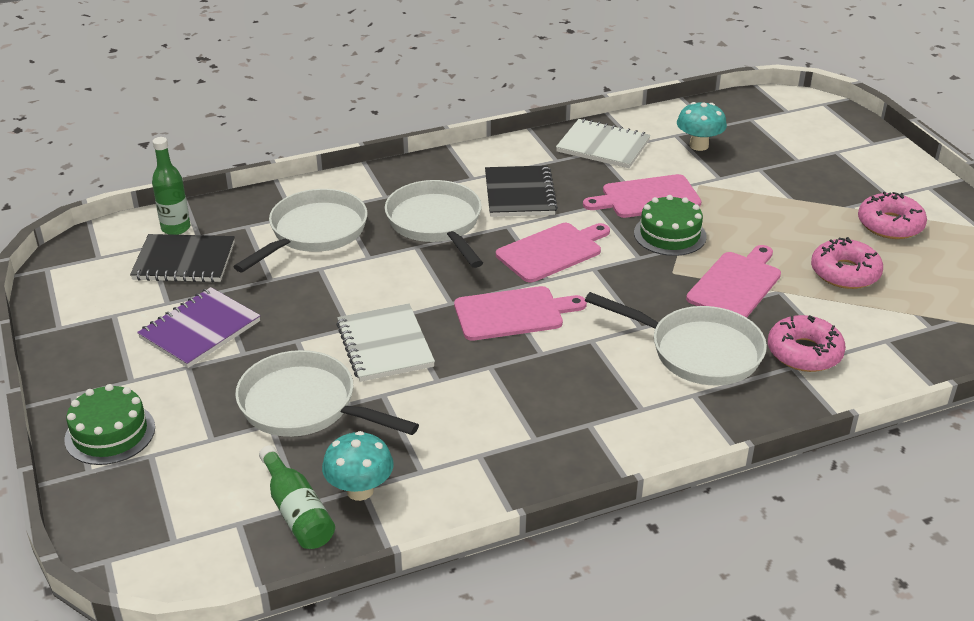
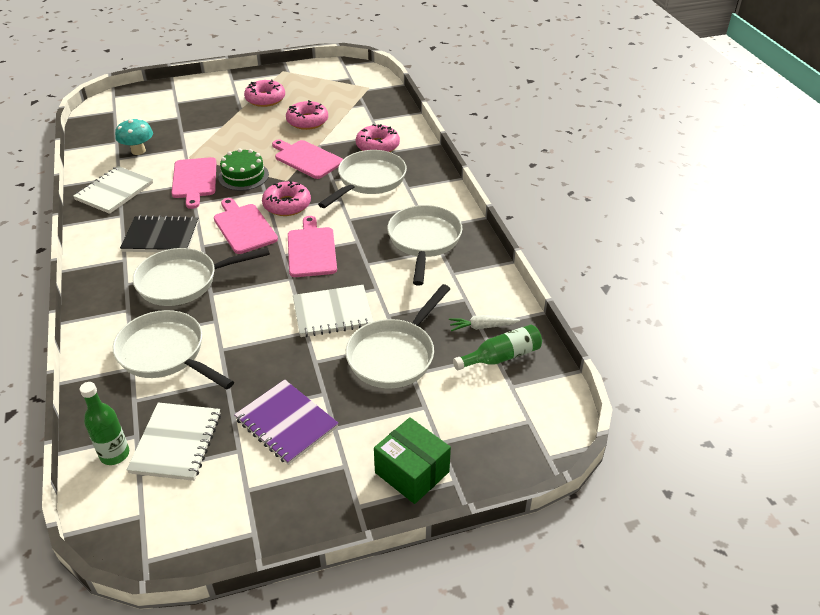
camera: 85 degrees left, 5 degrees up
(110, 433) = (412, 472): green cake -> green box
(184, 261) = (176, 443): black notebook -> white notebook
(360, 490) = (482, 327): turquoise mushroom -> white carrot
(553, 420) = (424, 241): none -> white pan
(611, 280) = (287, 205): none -> pink donut

